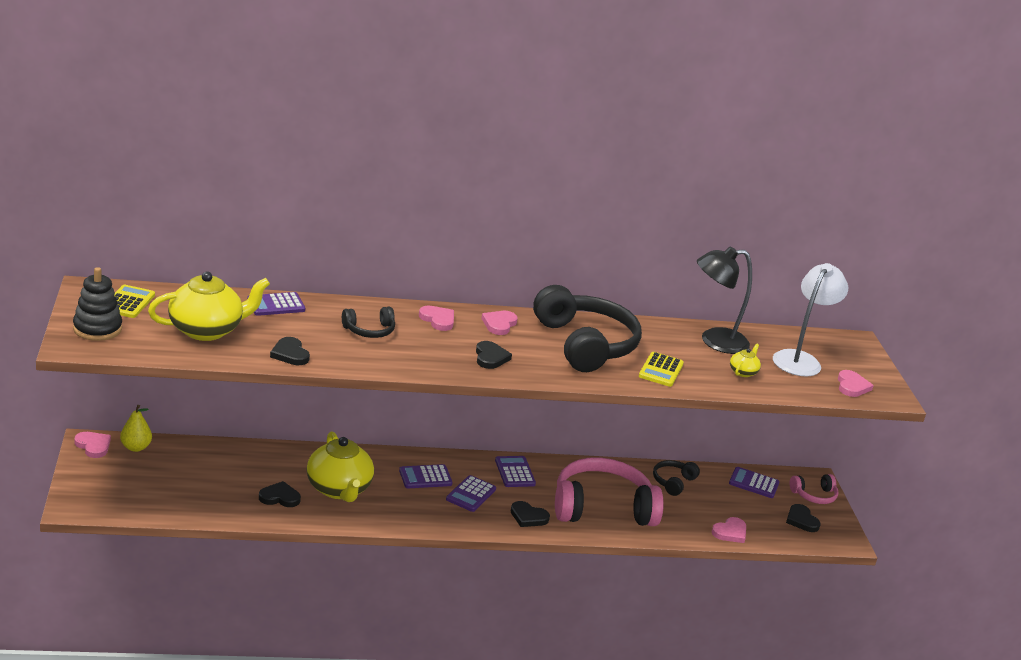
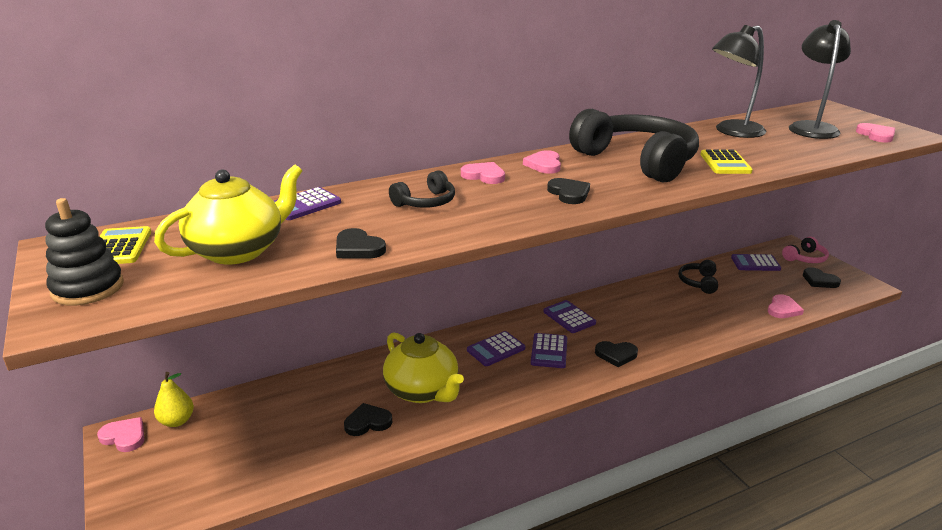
camera: 15 degrees left, 0 degrees up
(602, 508) = (667, 324): pink headphones -> none
(743, 372) = (787, 147): yellow teapot -> none
(800, 359) = (811, 127): white lamp -> black lamp

